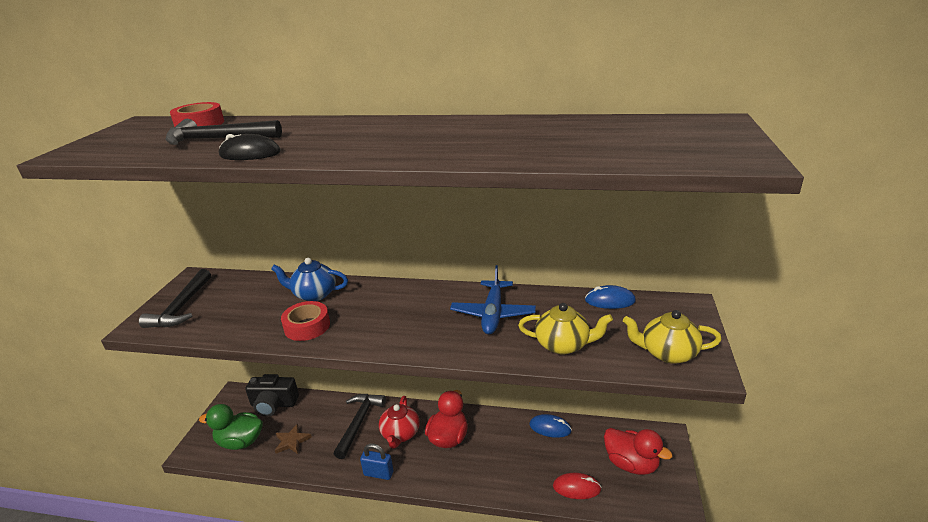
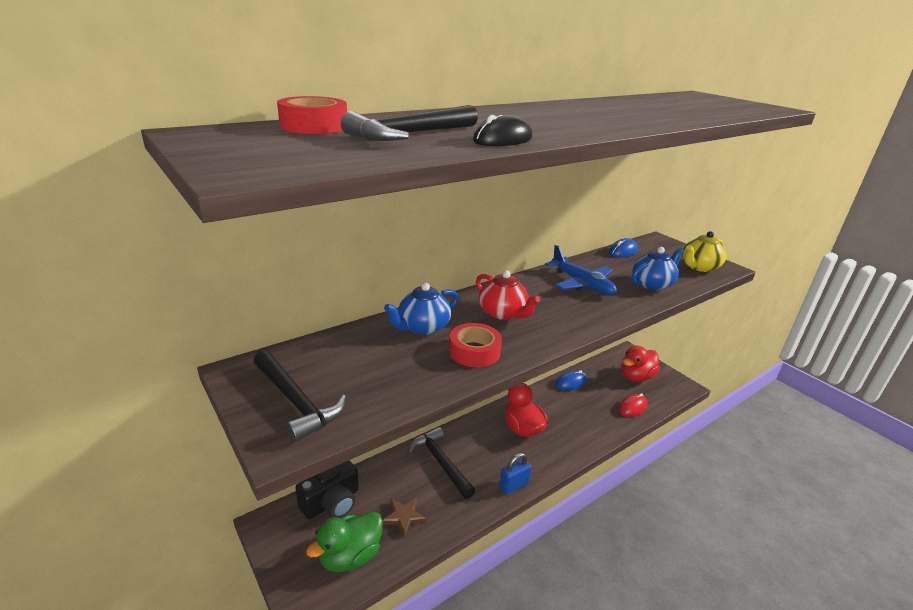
camera: 50 degrees left, 0 degrees up
(400, 434) = (485, 448): red teapot -> red teapot (503, 313)
(563, 345) = (652, 284): yellow teapot -> blue teapot
(631, 464) = (636, 377): red duck -> red duck turned 150 degrees clockwise

